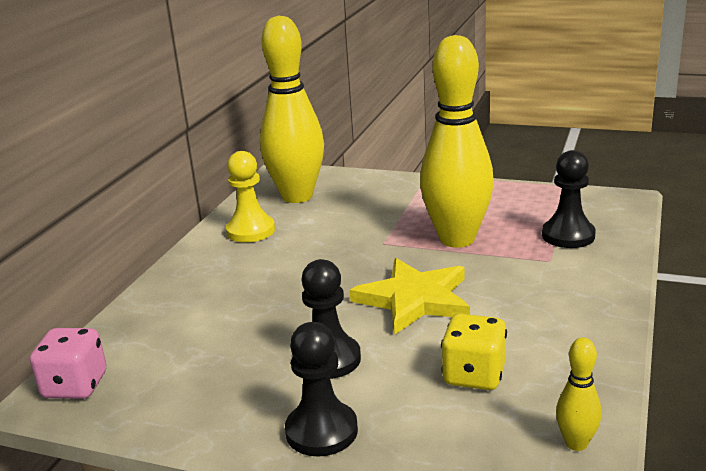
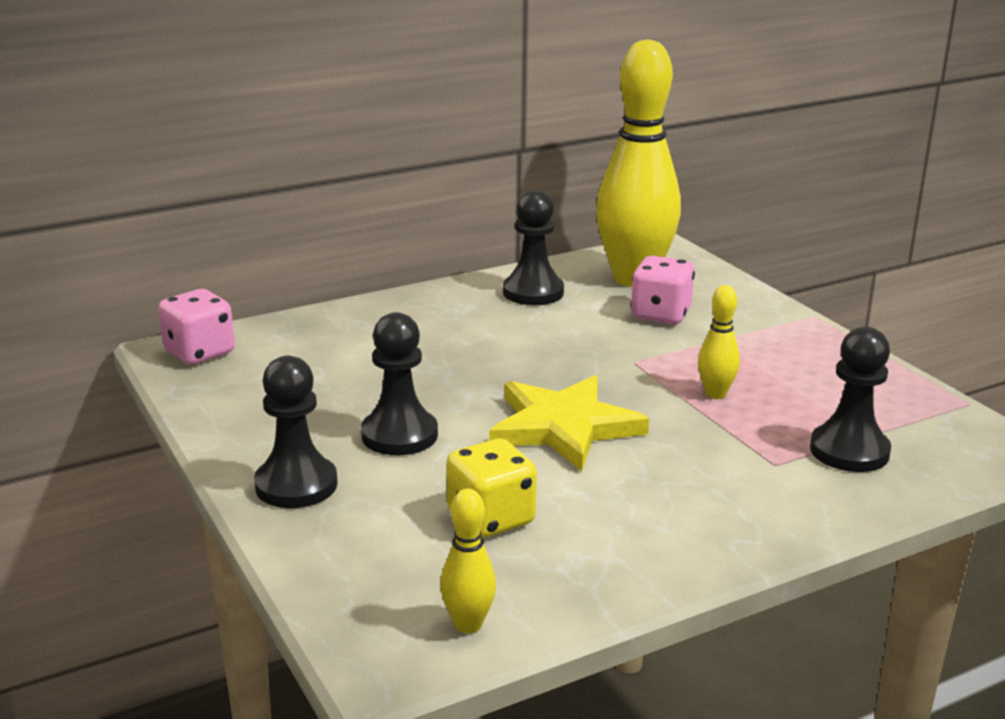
camera: 40 degrees right, 0 degrees up
(251, 231) = (533, 292): yellow pawn -> black pawn
(349, 210) = (660, 315): none -> pink dice
(457, 239) = (715, 394): yellow bowling pin -> yellow bowling pin, size x0.41

